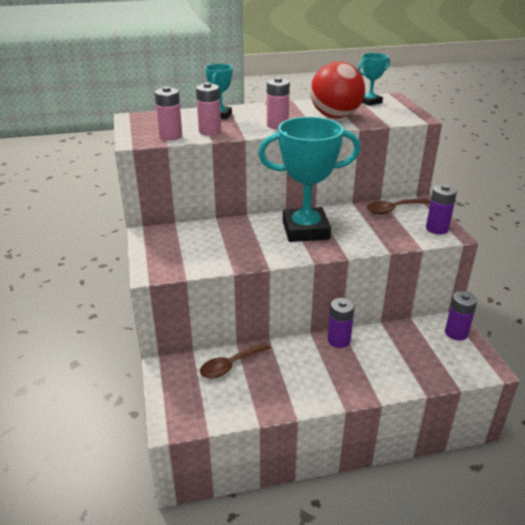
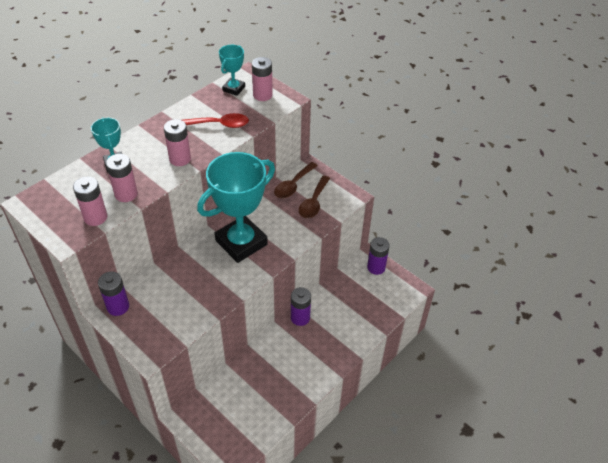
camera: 35 degrees left, 15 degrees up
(230, 365) = (236, 386): brown spoon -> brown spoon (313, 203)
(335, 116) = (220, 124): red ball -> red spoon
(394, 110) = (262, 95): none -> pink battery
(437, 229) = (338, 194): purple battery -> purple battery (118, 307)

